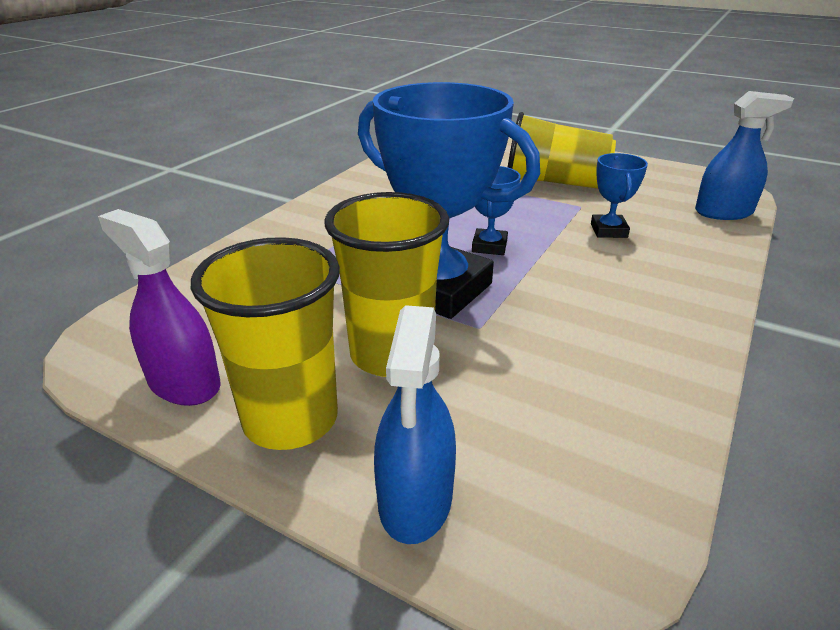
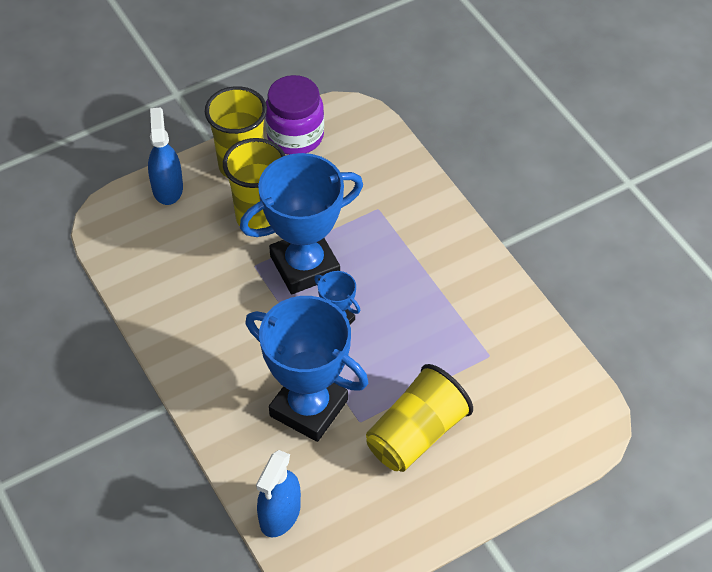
camera: 120 degrees right, 20 degrees up
(184, 383) = (295, 136): purple spray bottle -> purple jar
(415, 499) = (167, 188): blue spray bottle -> blue spray bottle turned 45 degrees clockwise
(608, 230) = (308, 408): blue trophy -> blue trophy, size x2.19

